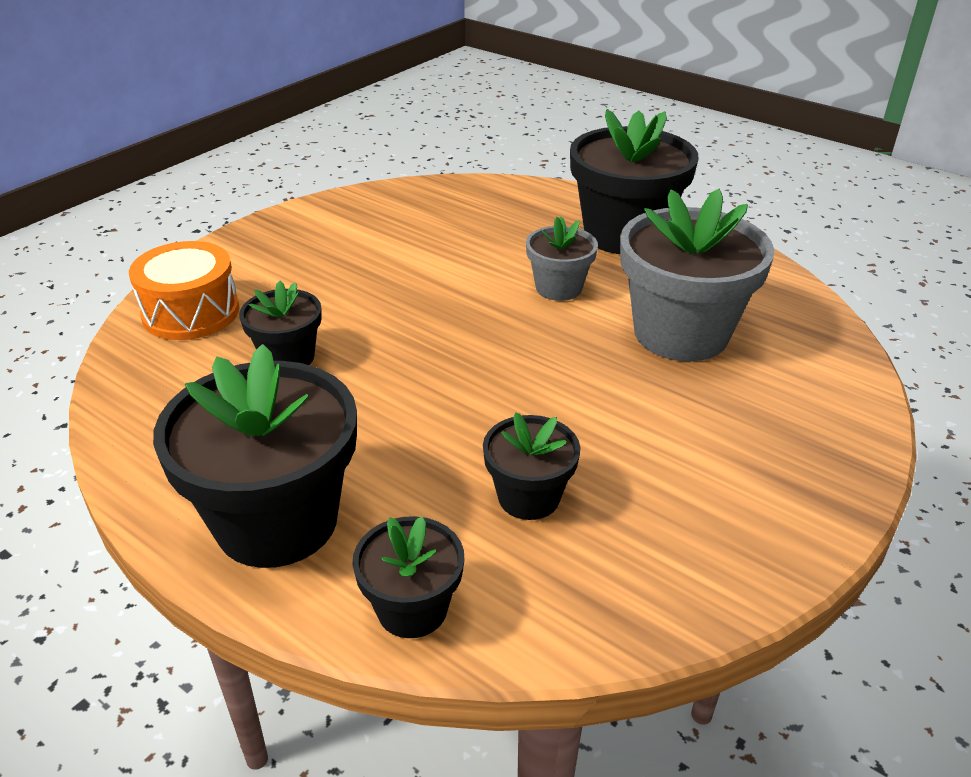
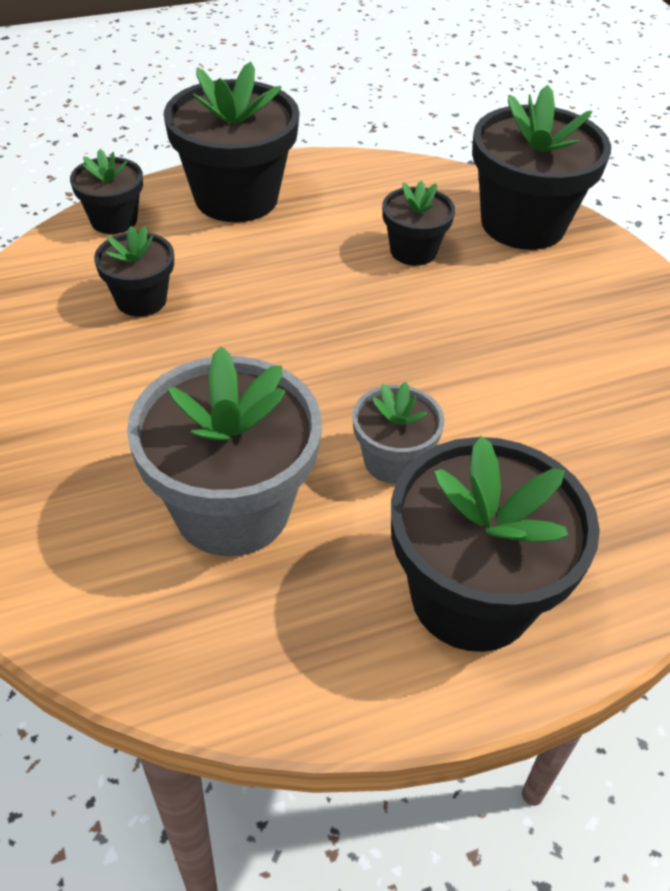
camera: 120 degrees right, 10 degrees up
(191, 312) = (523, 224): orange drum -> black flower pot

